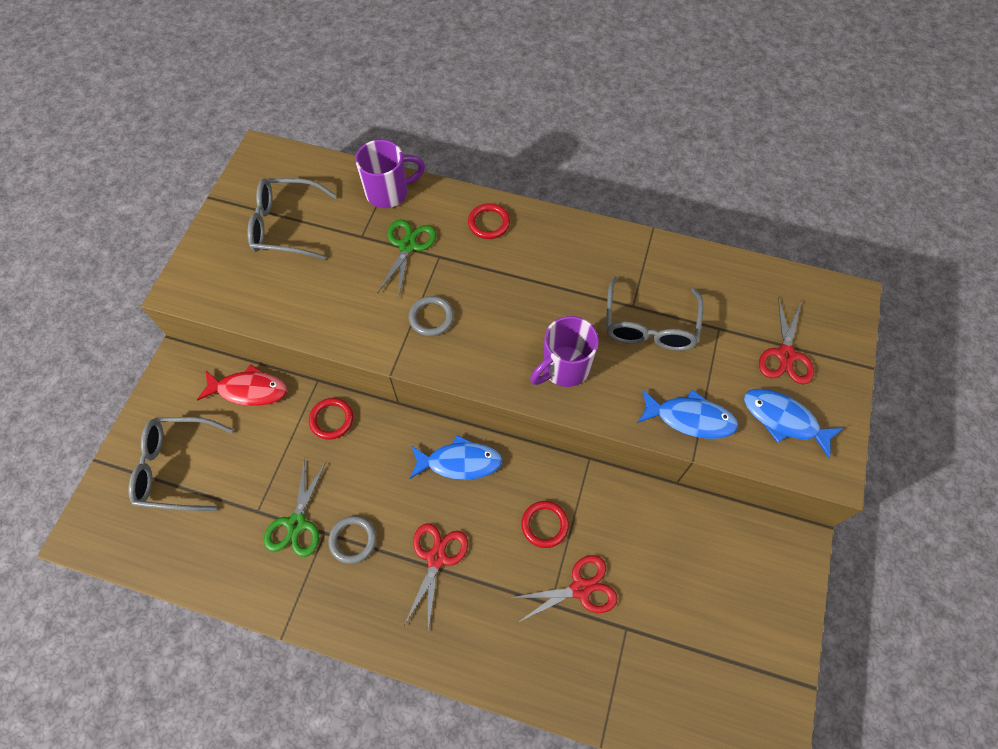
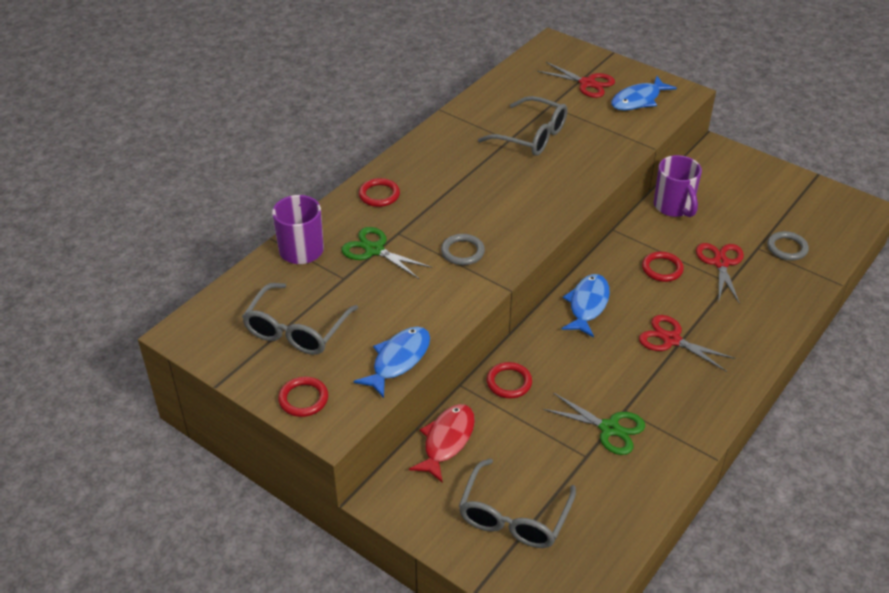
camera: 70 degrees left, 20 degrees down
(207, 259) = (303, 399): none -> red ring
(353, 540) = (638, 391): grey ring -> grey ring (787, 248)
(564, 368) = (549, 189): purple mug -> purple mug (674, 207)
(690, 418) = (620, 140): blue fish -> blue fish (398, 360)

